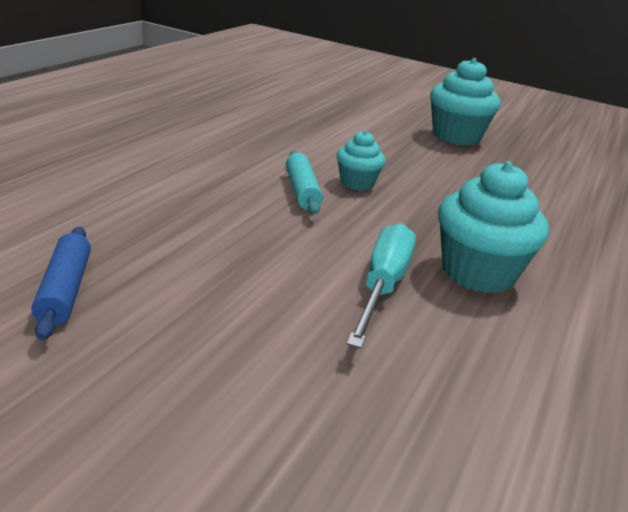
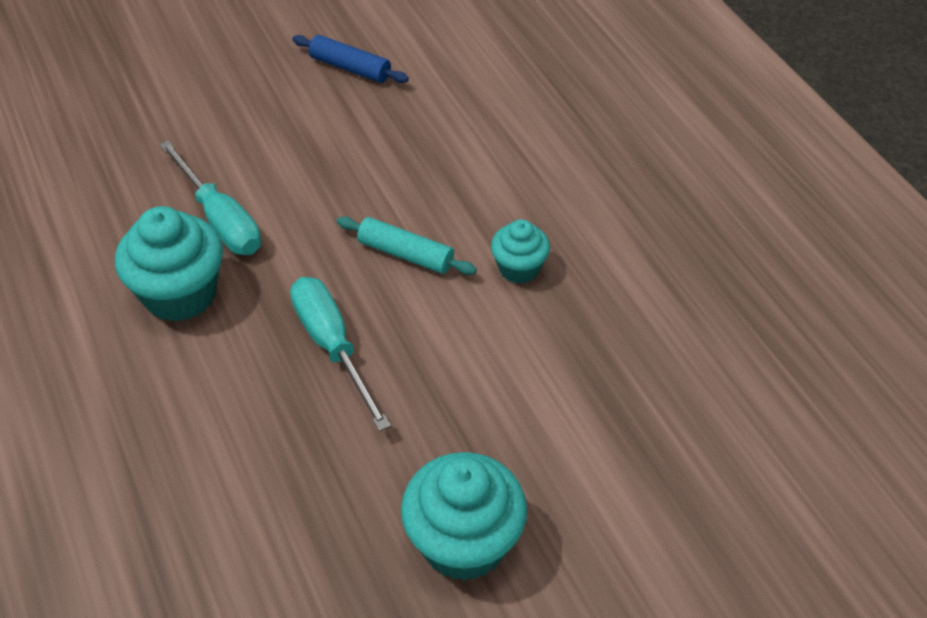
camera: 130 degrees right, 20 degrees up
(357, 183) = (394, 311): turquoise cupcake -> turquoise cupcake (519, 268)
(415, 196) = (332, 346): none -> turquoise screwdriver

